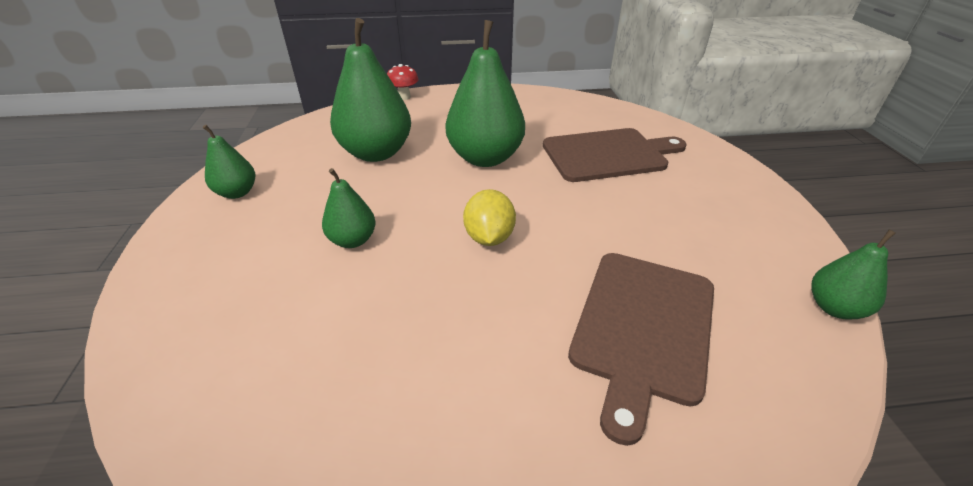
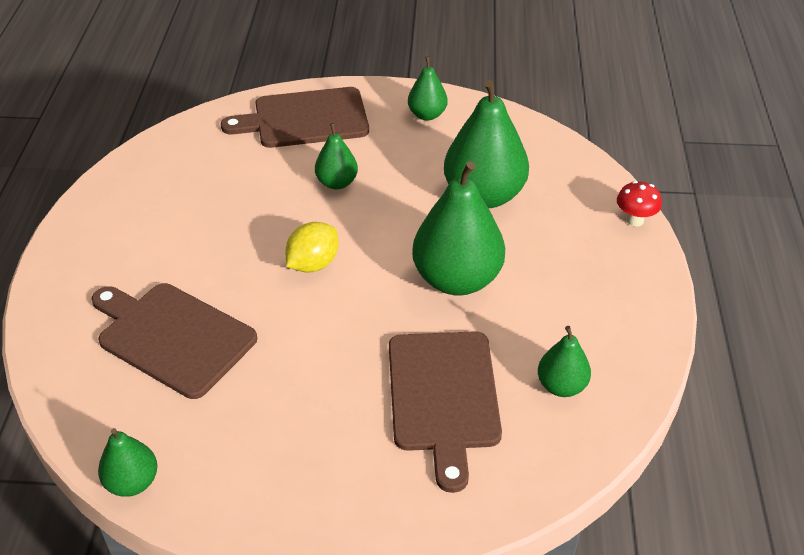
camera: 100 degrees right, 5 degrees up
(208, 289) = (305, 119): none -> brown cutting board
(489, 237) = (313, 264): yellow lemon -> yellow lemon turned 60 degrees counterclockwise
(571, 116) = (561, 386): none -> green pear

